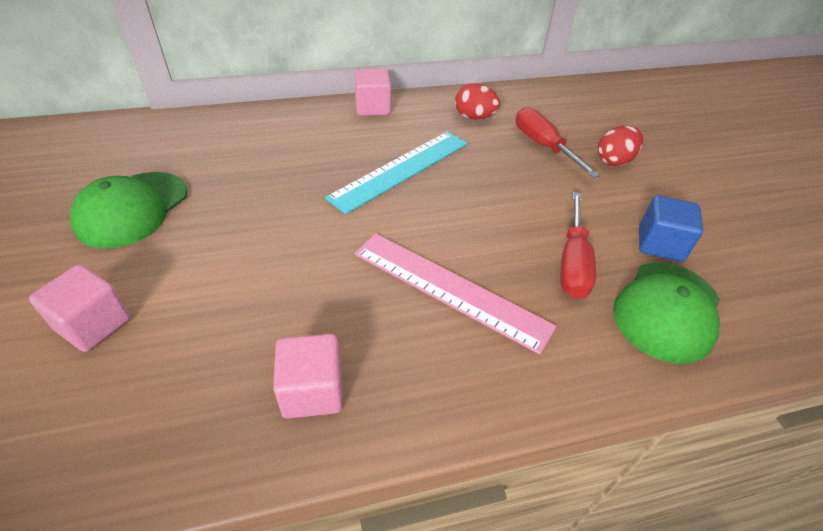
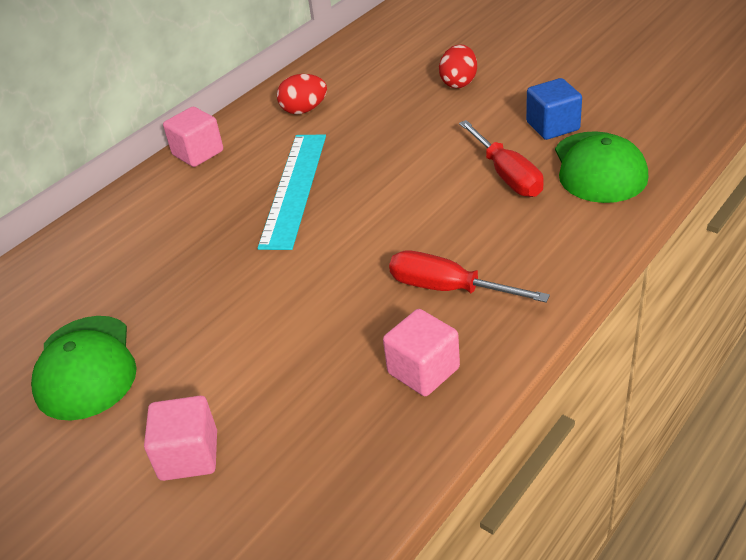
camera: 30 degrees left, 5 degrees down
(449, 289) = (441, 248): pink ruler -> none
(544, 146) = (391, 102): red screwdriver -> red screwdriver (449, 289)

